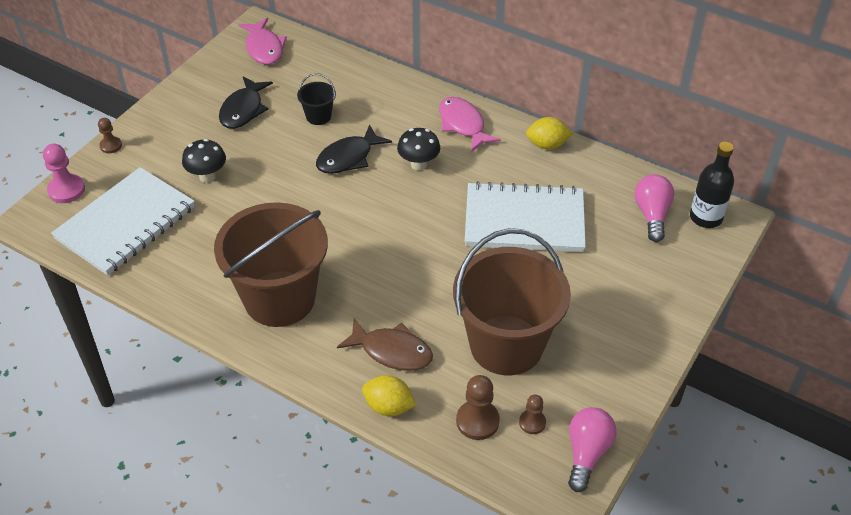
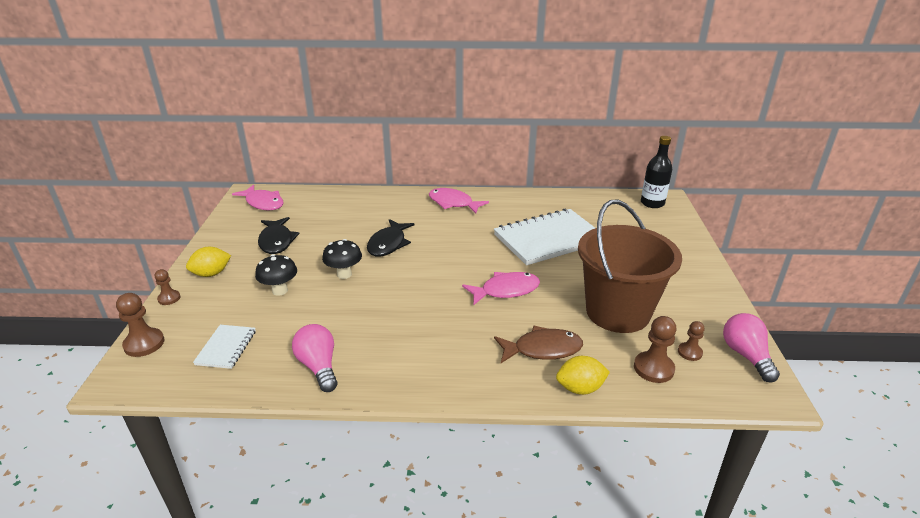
camera: 30 degrees left, 15 degrees down
(66, 190) = (144, 344): pink pawn -> brown pawn
(125, 223) = (226, 348): white notebook -> white notebook, size x0.48
(279, 299) = (417, 349): brown bucket -> none
(318, 116) = (342, 228): black bucket -> none
(417, 268) = (506, 290): none -> pink fish
(418, 164) = (444, 232): black mushroom -> black mushroom (344, 274)
(547, 145) = (519, 197): yellow lemon -> yellow lemon (211, 274)
(652, 215) = (621, 211): pink light bulb -> pink light bulb (319, 366)

